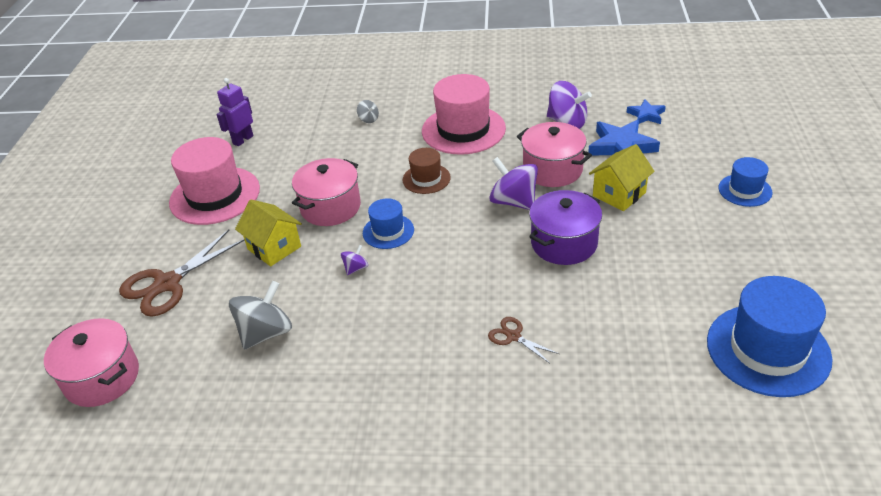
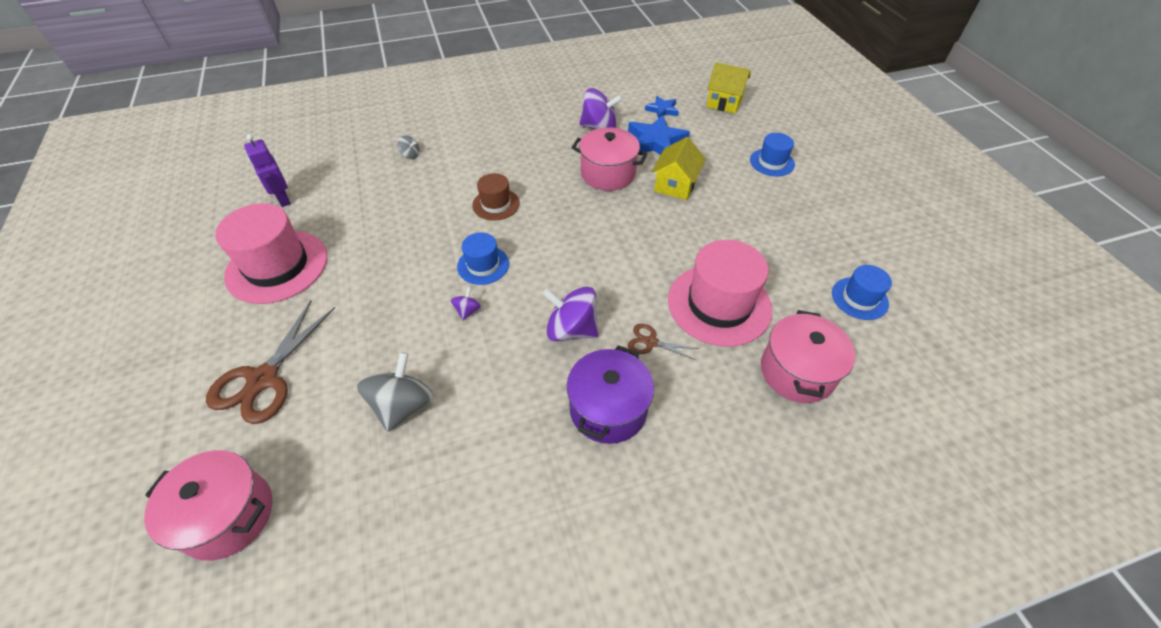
camera: 25 degrees left, 10 degrees up
(243, 140) = (283, 199): purple robot -> purple robot turned 45 degrees counterclockwise
(274, 248) = (370, 309): yellow house -> yellow house (724, 103)
(330, 207) = (412, 252): pink pot -> pink pot (797, 372)
(463, 130) = (509, 150): pink hat -> pink hat (719, 304)
(513, 201) = (588, 210): purple spinning top -> purple spinning top (571, 329)
(564, 243) = (651, 241): purple pot -> purple pot (608, 409)
(768, 350) = (859, 298): blue hat -> blue hat, size x0.53

